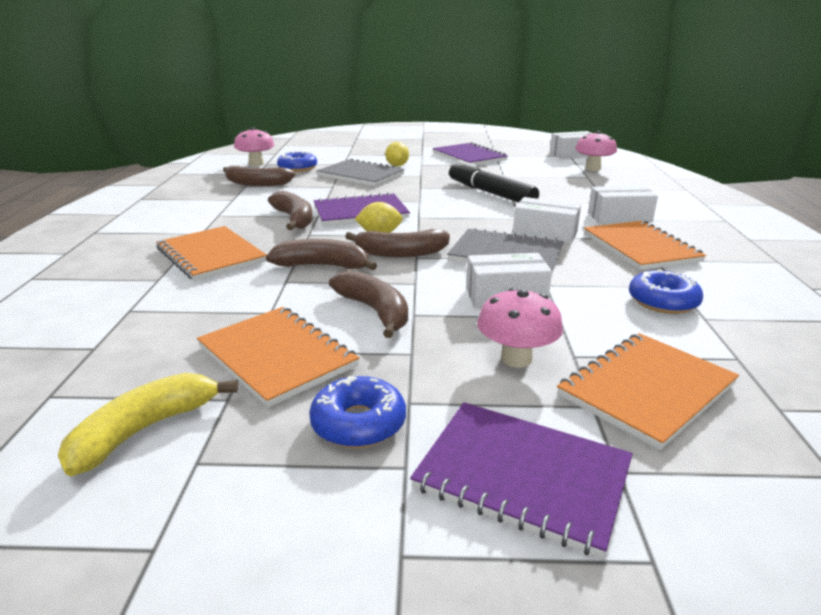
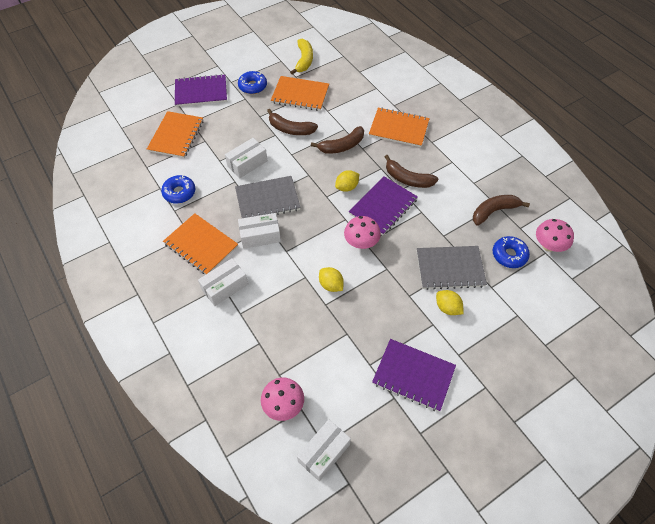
camera: 145 degrees right, 30 degrees up
(400, 253) = (318, 174): brown banana -> none
(490, 193) = (331, 285): black marker -> yellow lemon
(516, 359) = (223, 130): pink mushroom -> pink mushroom (361, 243)

